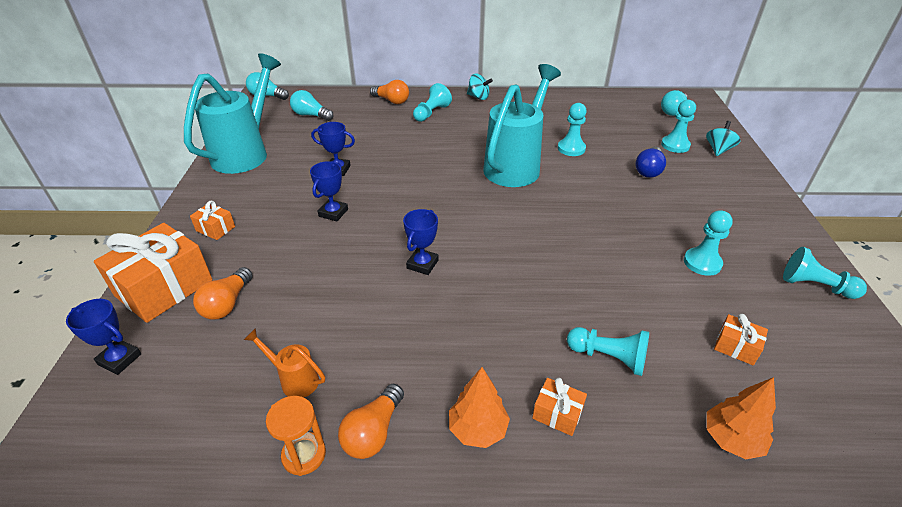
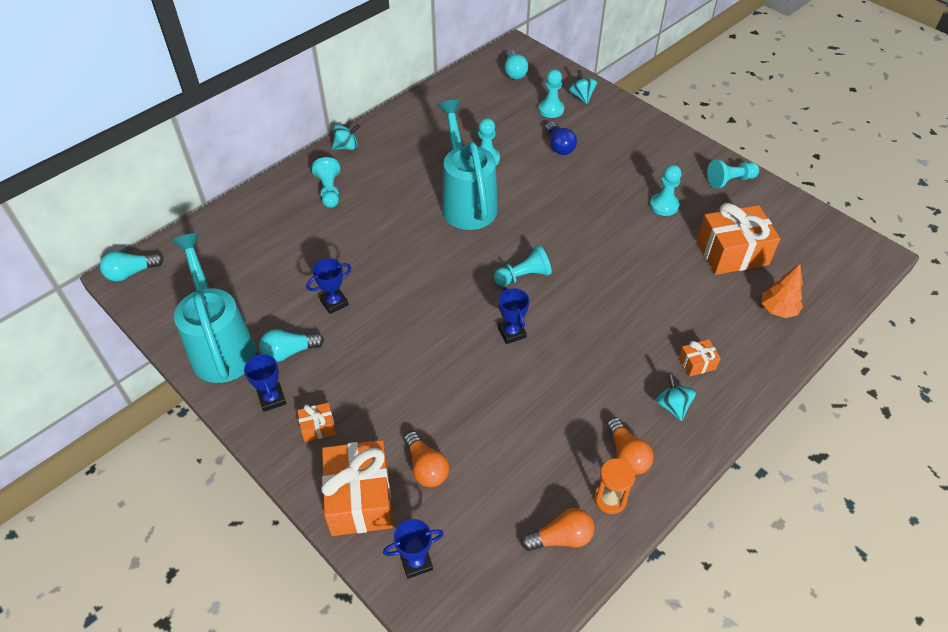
camera: 45 degrees left, 10 degrees up
(294, 379) = (544, 469): orange watering can -> none
(311, 115) = (218, 265): turquoise light bulb -> turquoise light bulb (289, 352)
(333, 213) = (391, 342): blue trophy -> blue trophy (272, 399)
(391, 101) = (273, 199): orange light bulb -> orange light bulb (561, 538)
(477, 429) = (672, 406): orange tree -> turquoise spinning top
(609, 357) = (684, 309): turquoise pawn -> turquoise pawn (523, 276)
(736, 347) = (732, 253): orange gift -> orange gift, size x2.17

